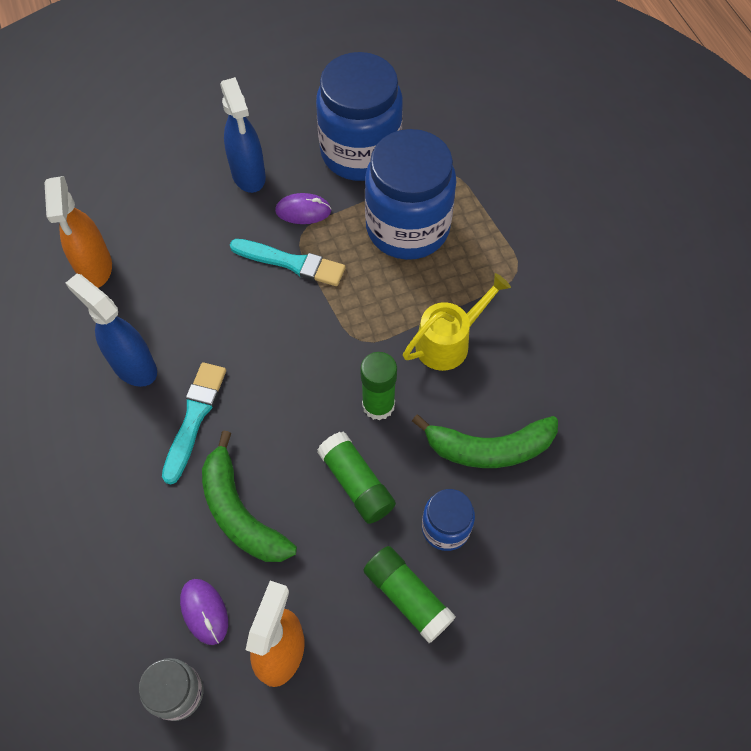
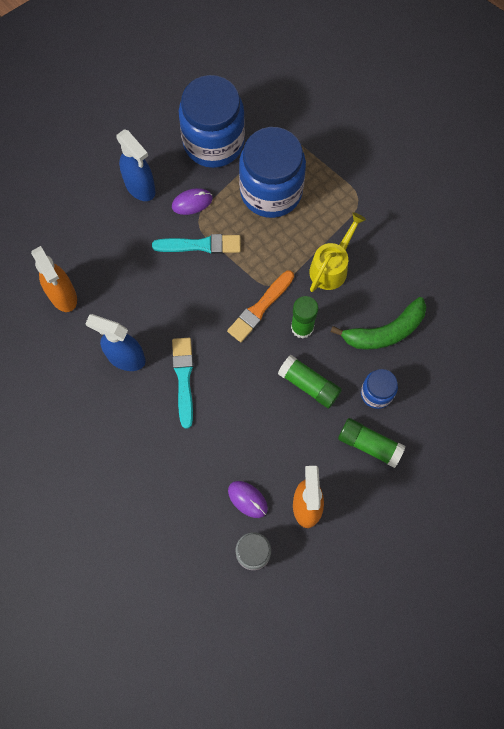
camera: 20 degrees left, 10 degrees up
(240, 512) = (242, 430): green banana -> none
(333, 362) = (260, 308): none -> orange brush

